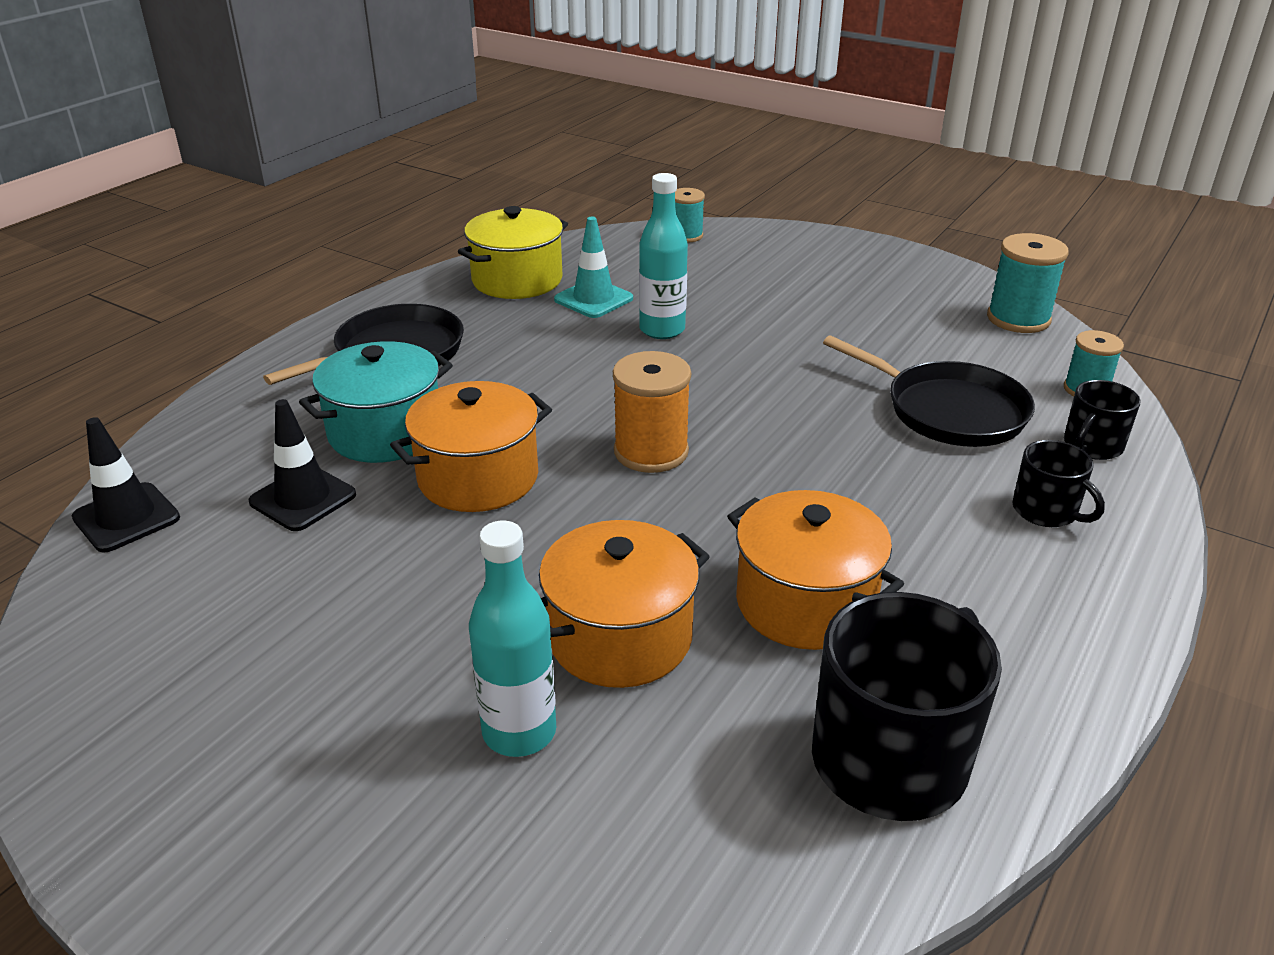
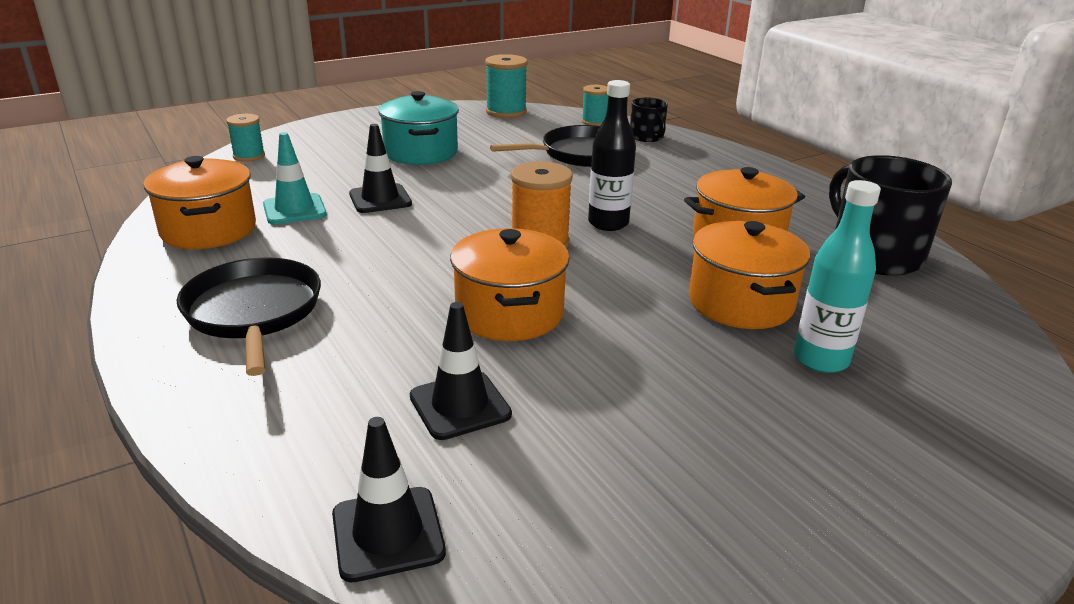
camera: 65 degrees left, 5 degrees down
(385, 432) = (393, 342): turquoise pot -> turquoise pot (421, 153)
(517, 280) = (209, 230): yellow pot -> orange pot
(662, 330) = (380, 199): turquoise bottle -> black traffic cone
(750, 485) = (608, 223): none -> black bottle
(1046, 511) = (695, 163): black mug -> none

